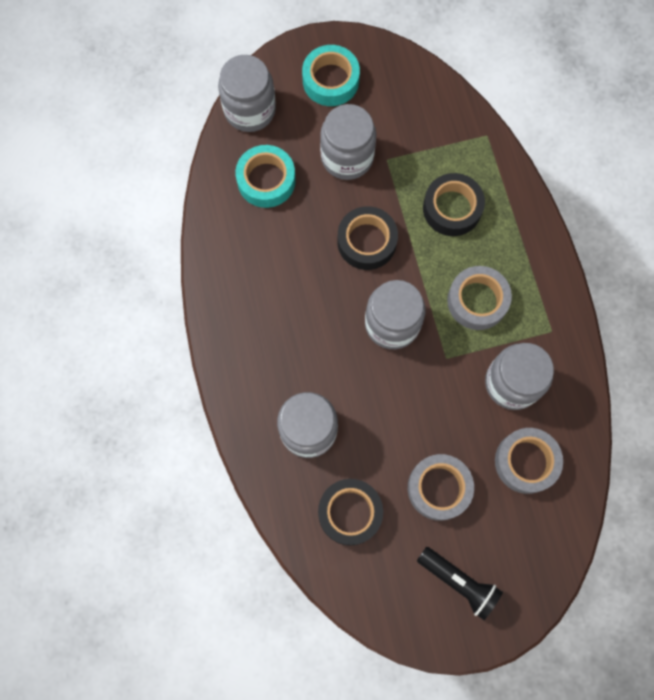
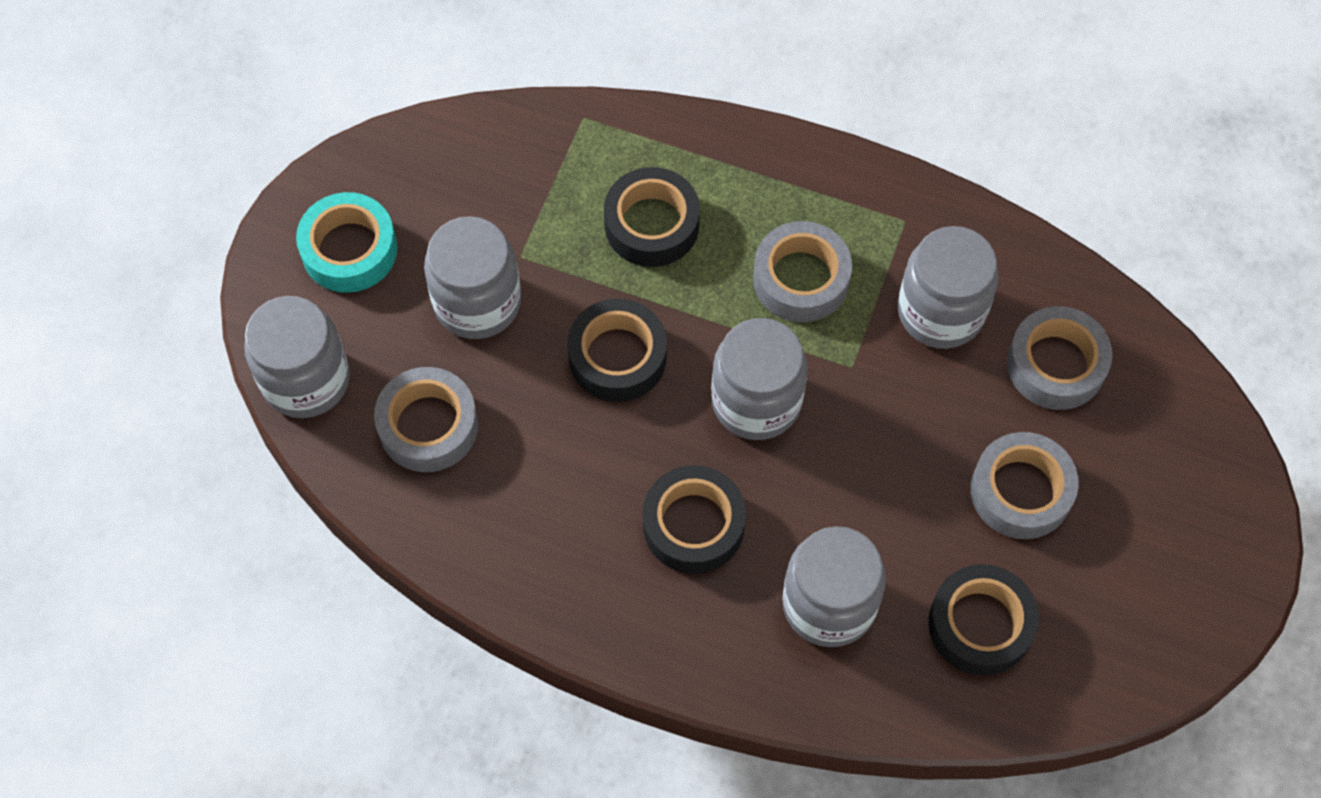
camera: 55 degrees left, 10 degrees down
(266, 180) = (428, 426): turquoise tape -> grey tape
(303, 337) = (693, 525): none -> black tape
(459, 582) = (1161, 549): black flashlight -> none

